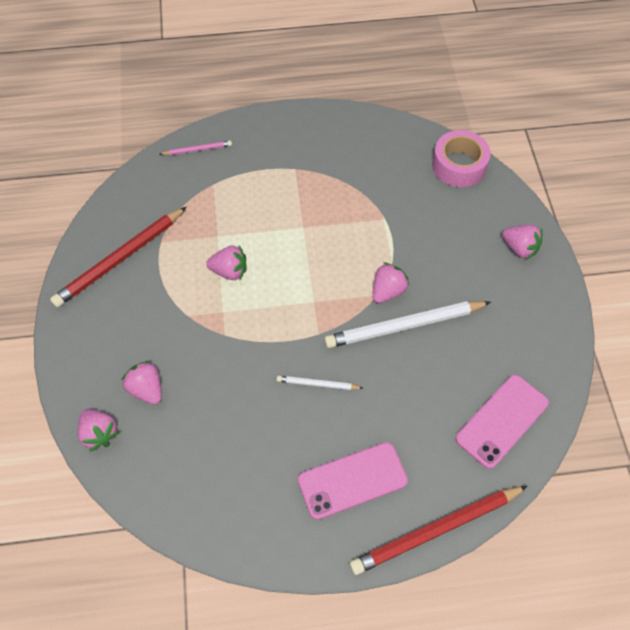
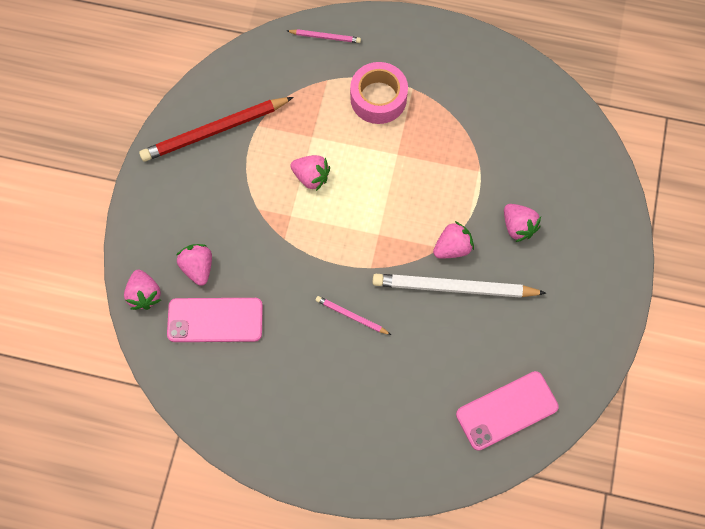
camera: 20 degrees right, 10 degrees up
(317, 384) = (351, 316): white pencil -> pink pencil
(352, 480) = (348, 415): pink phone -> pink phone (215, 320)
(436, 530) = (404, 486): red pencil -> none
(459, 165) = (578, 137): pink tape -> pink tape (378, 98)
(519, 248) = (600, 246): pink strawberry -> pink strawberry (518, 227)

